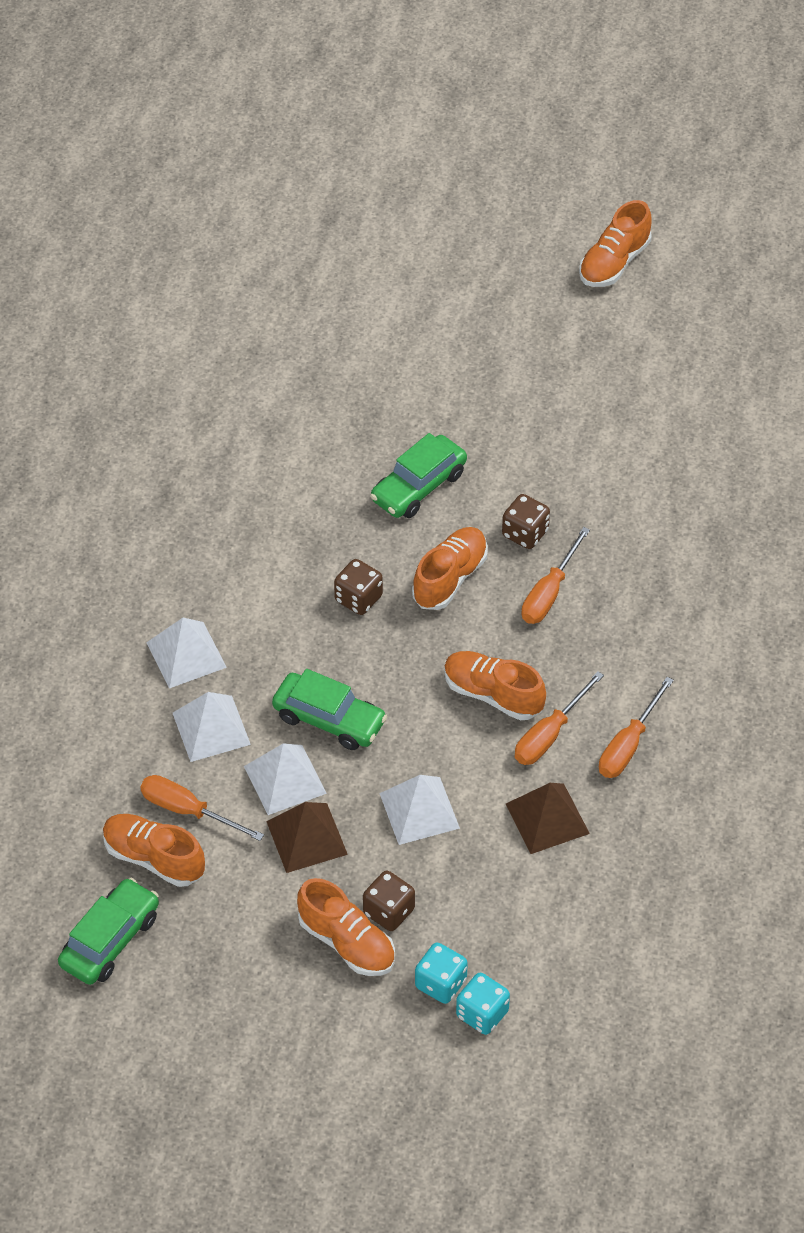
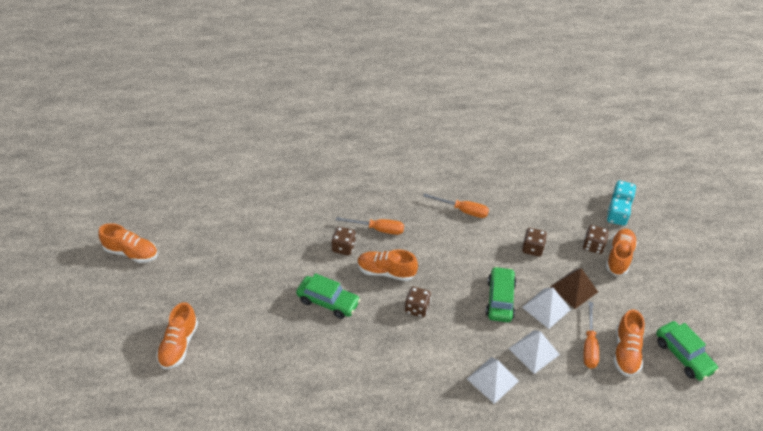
camera: 110 degrees left, 5 degrees down
(110, 940) = (683, 355): green car -> green car turned 135 degrees counterclockwise
(419, 810) = (532, 248): white pyramid -> brown dice
(493, 694) = (451, 237): orange shoe -> orange shoe (179, 345)
(547, 818) = (509, 201): brown pyramid -> none
(628, 745) = (454, 182): orange screwdriver -> none

